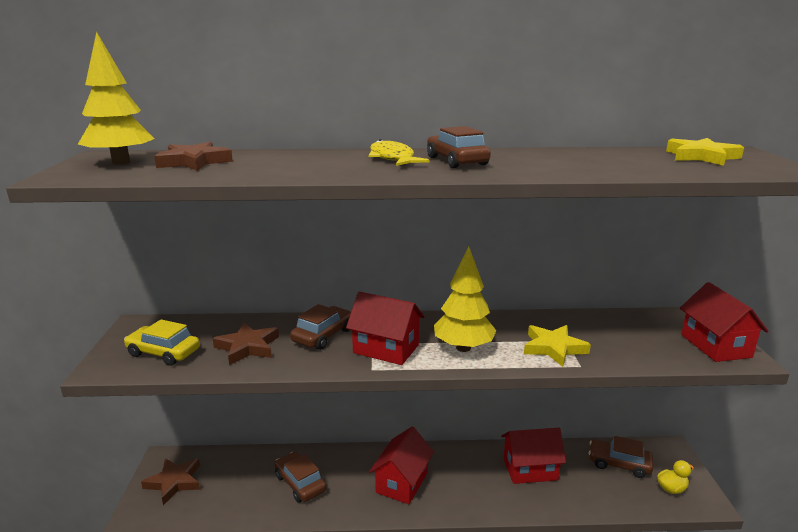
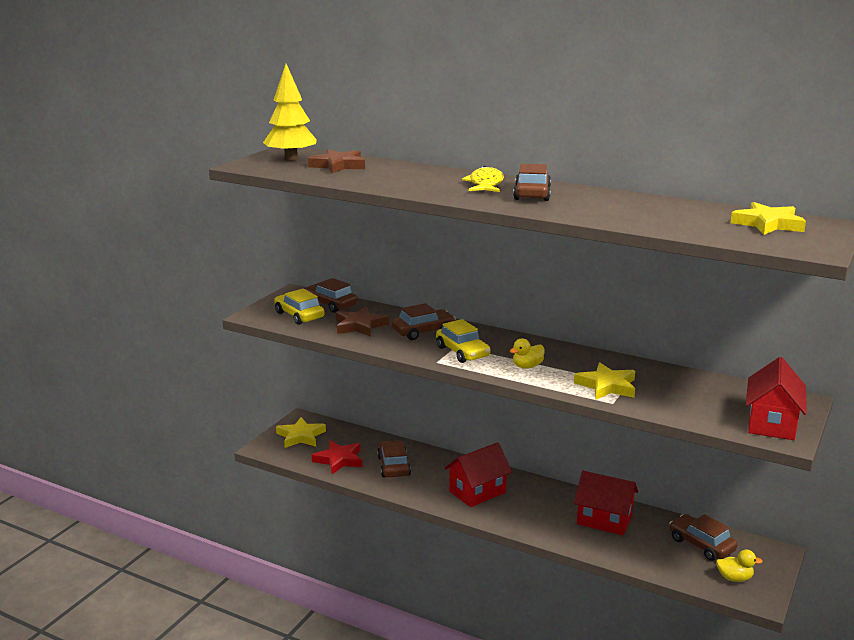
camera: 30 degrees right, 0 degrees up
(174, 482) = (301, 436): brown star -> yellow star
(192, 329) = (330, 304): none -> brown car
(236, 497) = (339, 460): none -> red star
(386, 349) = (462, 352): red house -> yellow car
(463, 348) = (527, 366): yellow tree -> yellow duck

